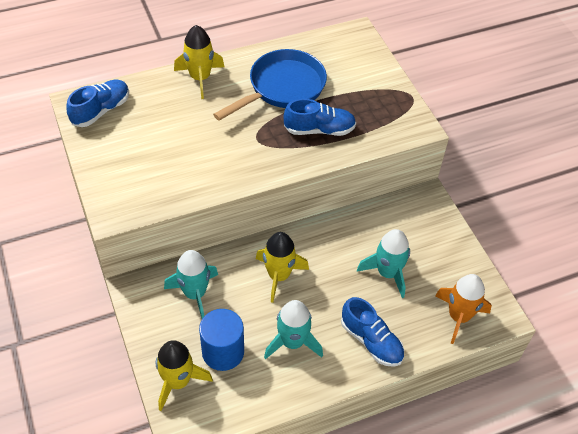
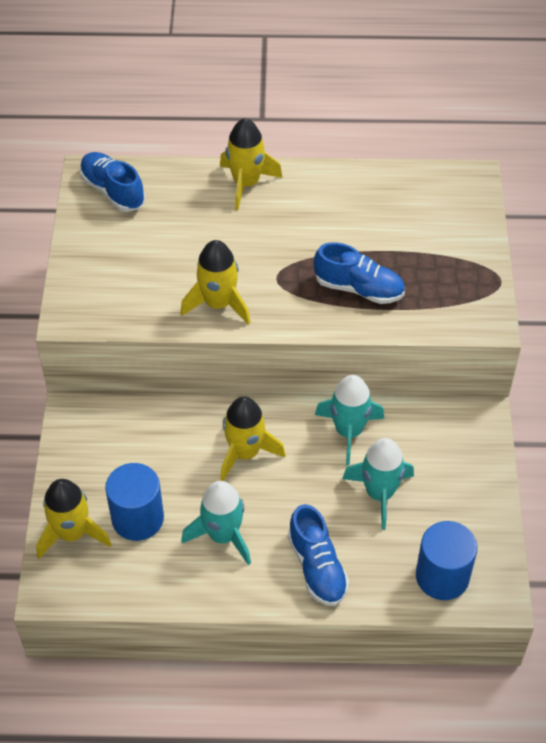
camera: 25 degrees right, 0 degrees up
(101, 110) = (113, 191): blue shoe -> blue shoe turned 105 degrees counterclockwise
(195, 293) = (138, 441): turquoise rocket -> turquoise rocket (349, 431)
(223, 170) = (218, 303): none -> yellow rocket
(282, 88) = (340, 223): blue pan -> none
(459, 316) = (442, 576): orange rocket -> blue cylinder

